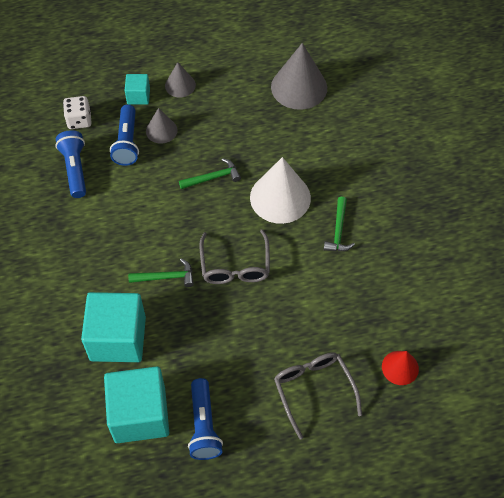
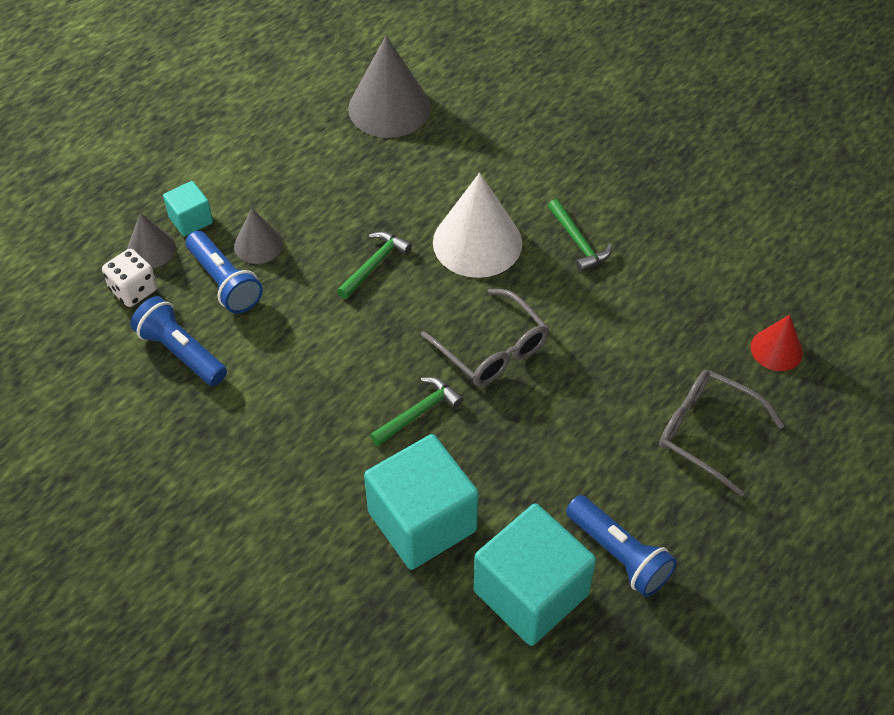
camera: 35 degrees left, 5 degrees down
(180, 85) = (235, 179): grey cone -> grey cone (151, 249)

